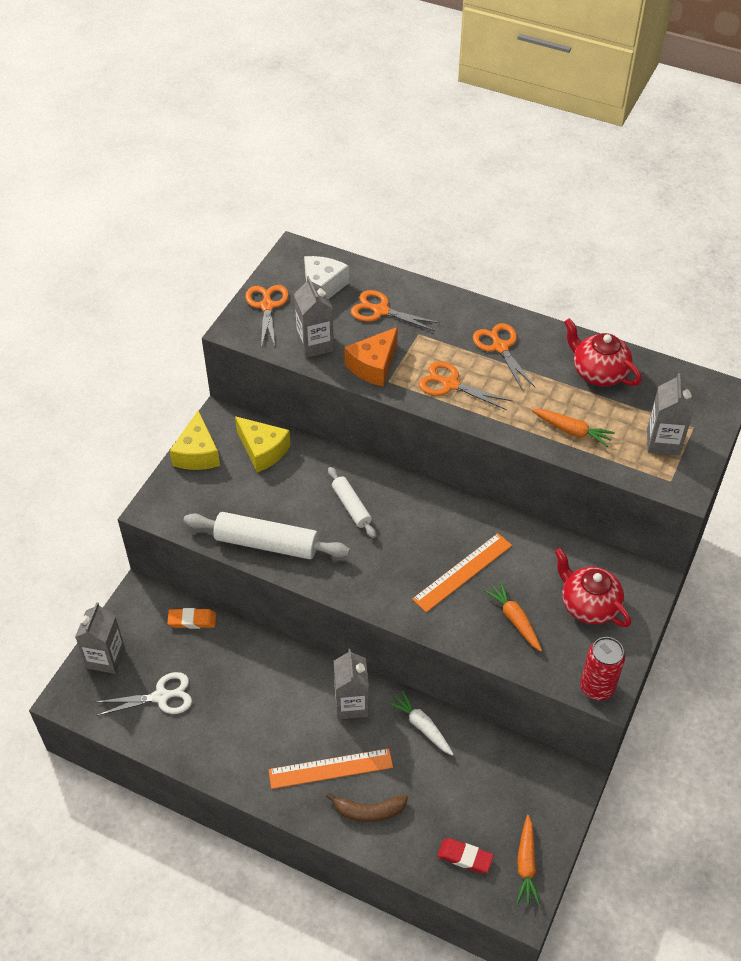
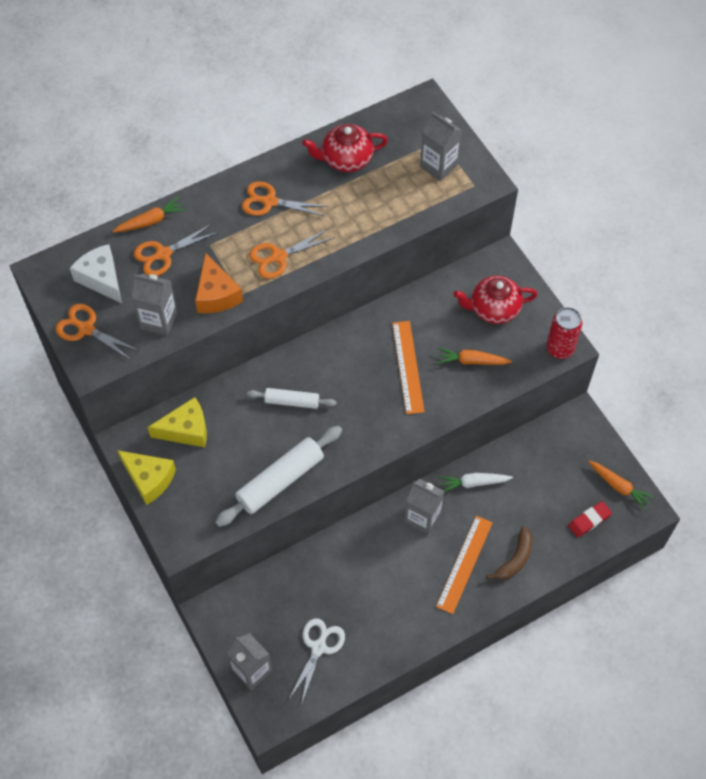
camera: 55 degrees left, 10 degrees up
(192, 620) = (265, 586): orange eraser -> none
(572, 431) = (385, 212): orange carrot -> orange carrot (151, 221)

